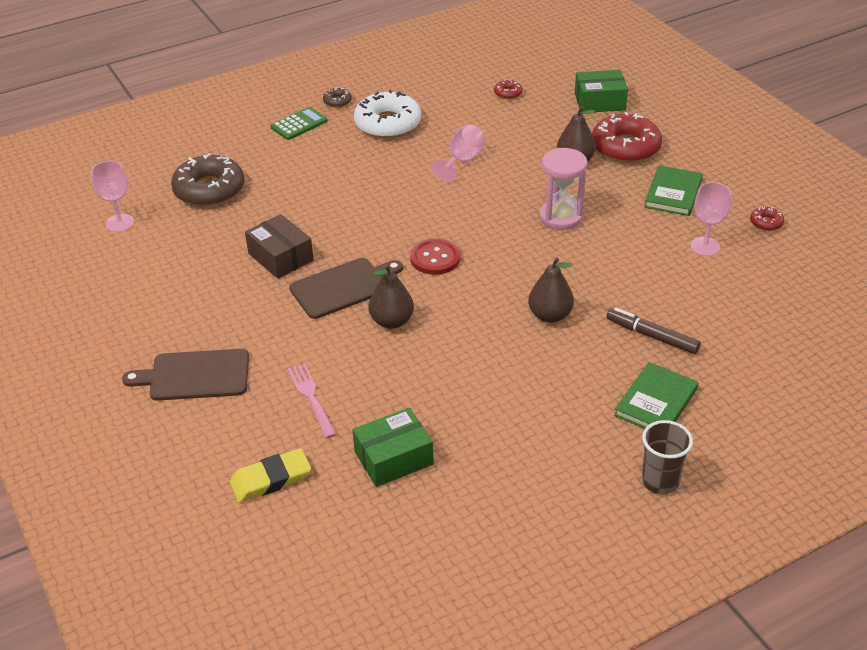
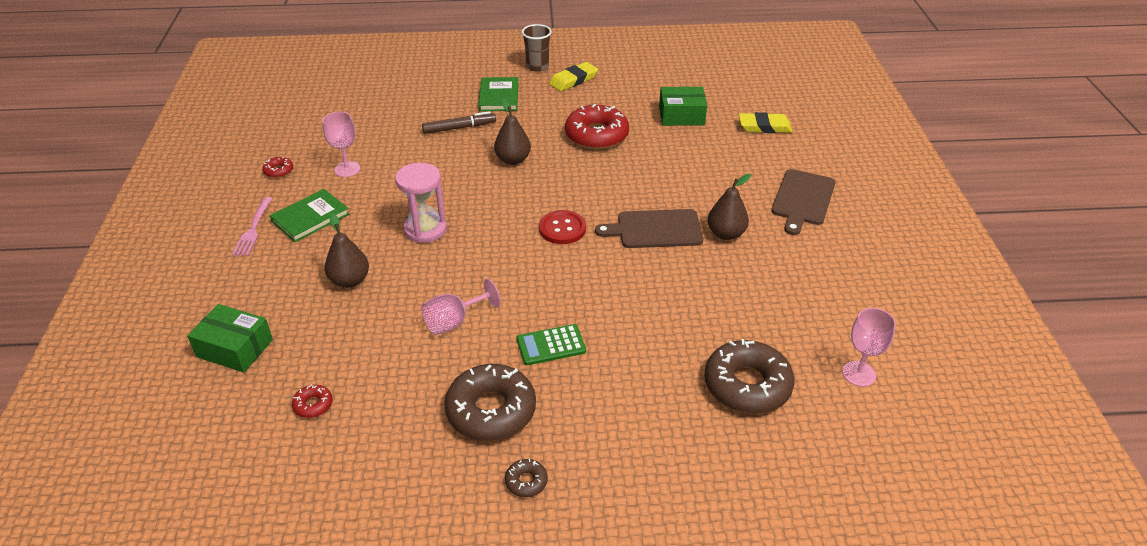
camera: 155 degrees left, 0 degrees up
(195, 375) = (802, 199): brown cutting board -> brown cutting board turned 90 degrees clockwise
(280, 257) = (698, 275): brown box -> none
(299, 124) = (598, 456): green calculator -> green calculator (551, 345)
(311, 398) = (719, 161): pink fork -> pink fork (253, 229)
(388, 124) = (491, 410): white donut -> brown donut
(391, 321) = (632, 191): brown pear -> brown pear (726, 234)
(586, 473) = (573, 80): none -> yellow eraser
(625, 147) = (286, 278): red donut -> red donut (596, 135)
(652, 336) = (459, 128): brown marker -> brown marker turned 75 degrees counterclockwise
(656, 402) = (499, 97): green book -> green book turned 60 degrees counterclockwise

